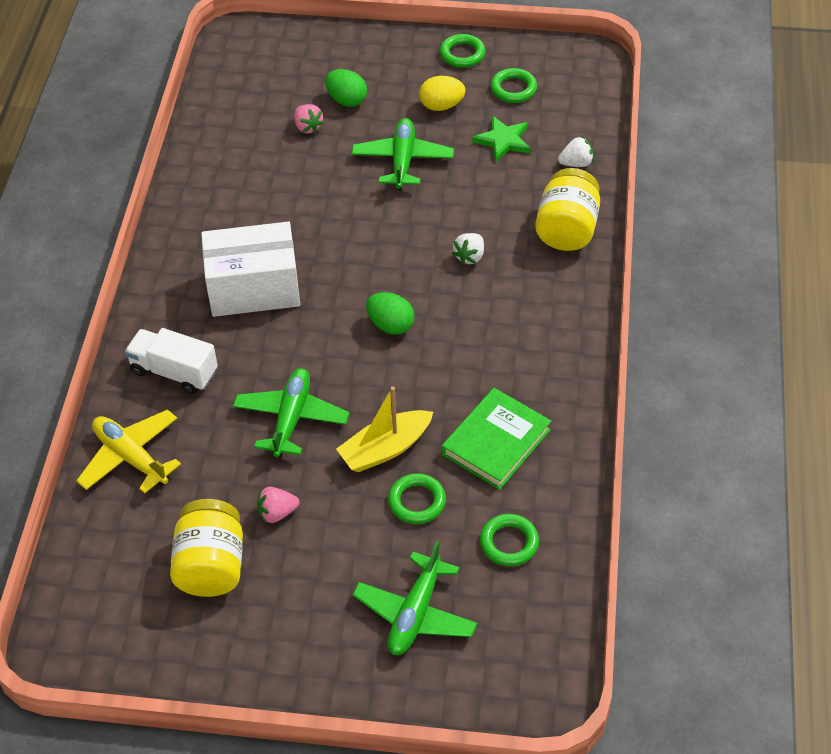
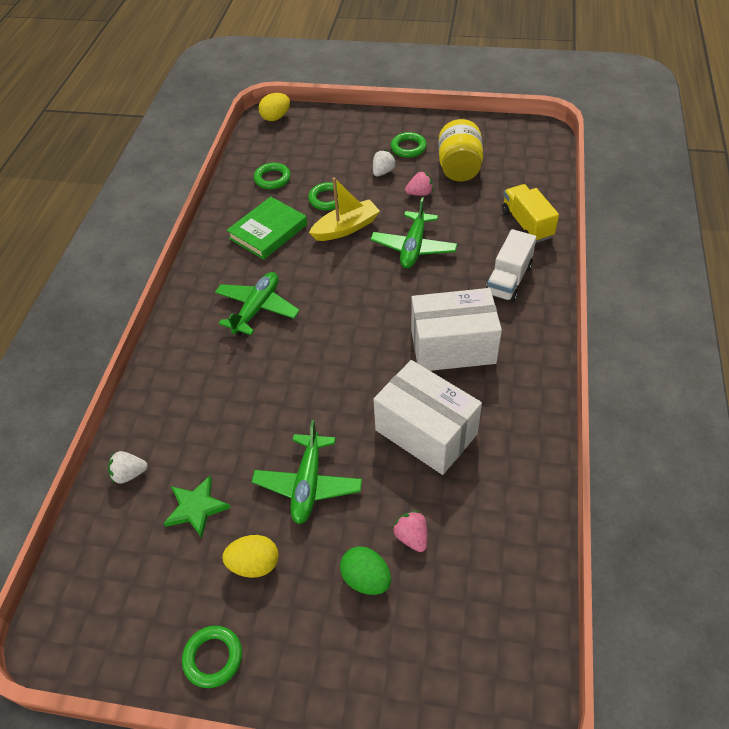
camera: 175 degrees left, 0 degrees up
(131, 457) = (527, 224): yellow plane -> yellow truck
(174, 372) = (508, 280): white truck -> white truck turned 90 degrees clockwise
(290, 205) = (426, 432): none -> white box
(390, 325) = (335, 313): green egg -> none
(415, 613) = (334, 148): green plane -> green plane (257, 309)
(470, 256) = (259, 372): white strawberry -> white strawberry (383, 172)
(513, 89) = (164, 589): green ring -> green ring (408, 148)
(531, 694) = (276, 117): none -> yellow egg
(567, 229) = (164, 397): yellow jar -> none

